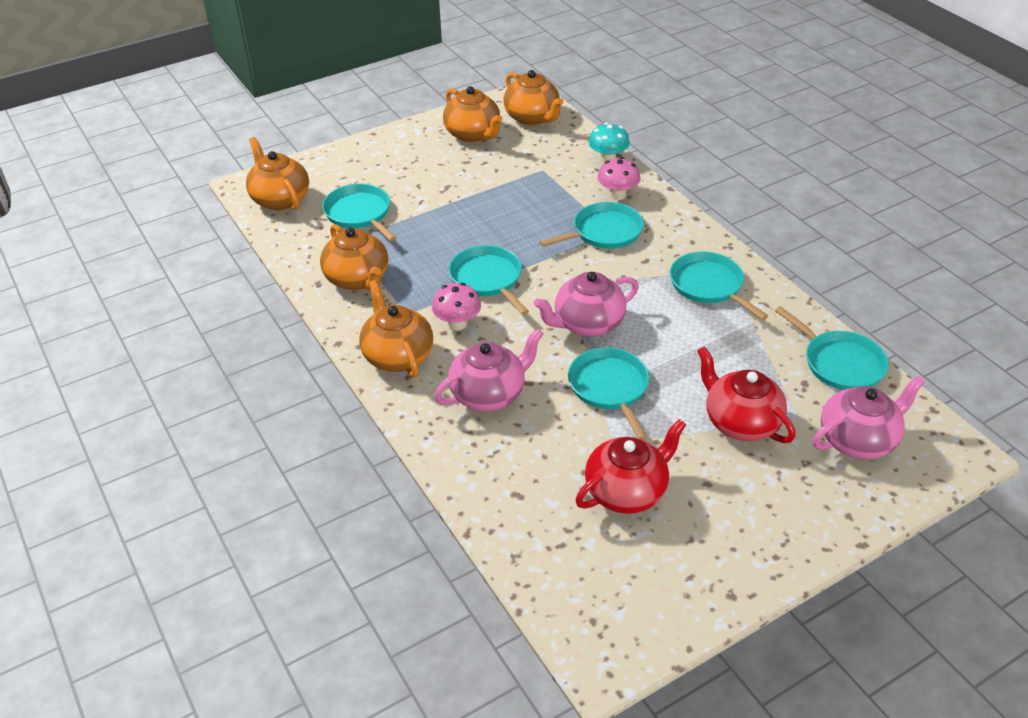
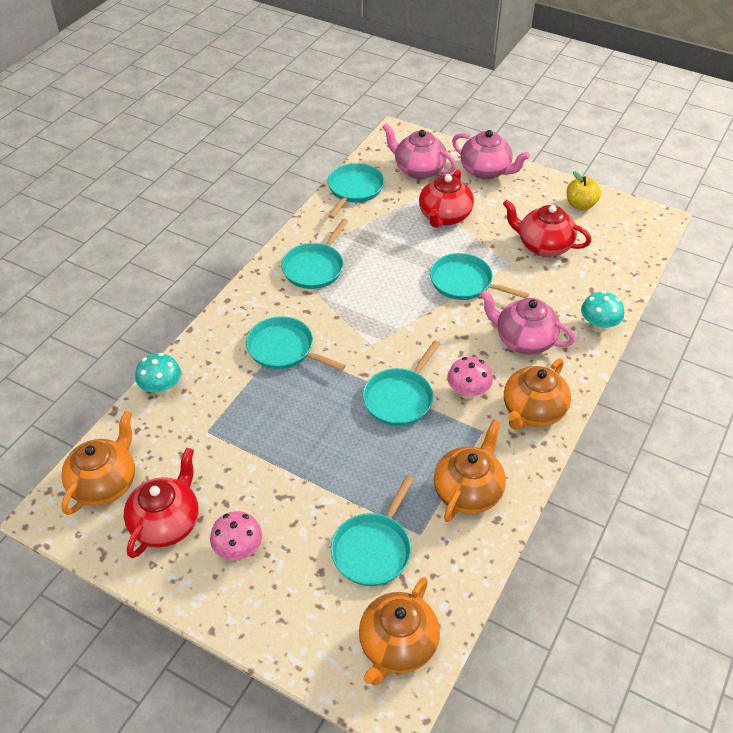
camera: 120 degrees left, 5 degrees up
(459, 467) = (598, 326): none -> turquoise mushroom
(473, 134) = (166, 523): orange teapot -> red teapot
(587, 324) = (408, 317): pink teapot -> pink teapot (486, 171)
(609, 387) = (464, 282): turquoise pan -> turquoise pan turned 75 degrees clockwise
(617, 195) = (220, 360): pink mushroom -> pink mushroom (238, 549)
(687, 581) = (580, 205): none -> yellow apple

